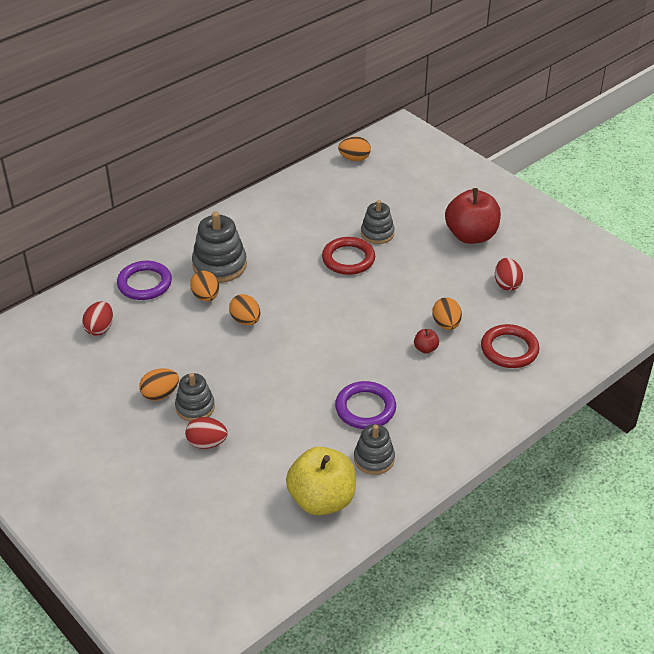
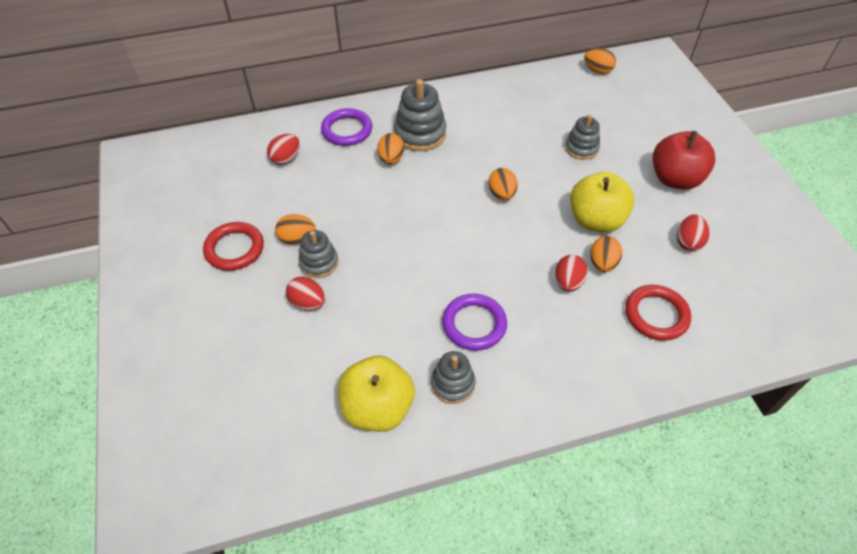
camera: 25 degrees right, 10 degrees up
(245, 320) = (412, 193): orange egg -> orange egg (501, 194)
(348, 259) = (540, 164): red ring -> red ring (234, 249)
(422, 291) = (595, 220): none -> yellow apple
(425, 348) = (568, 282): red apple -> red egg

